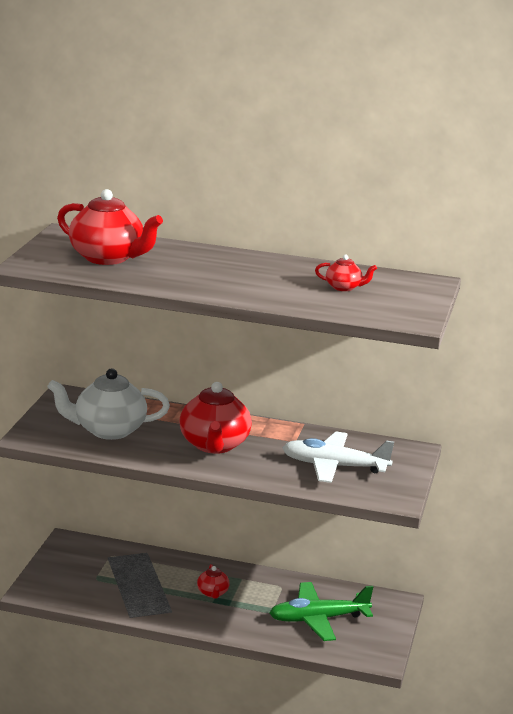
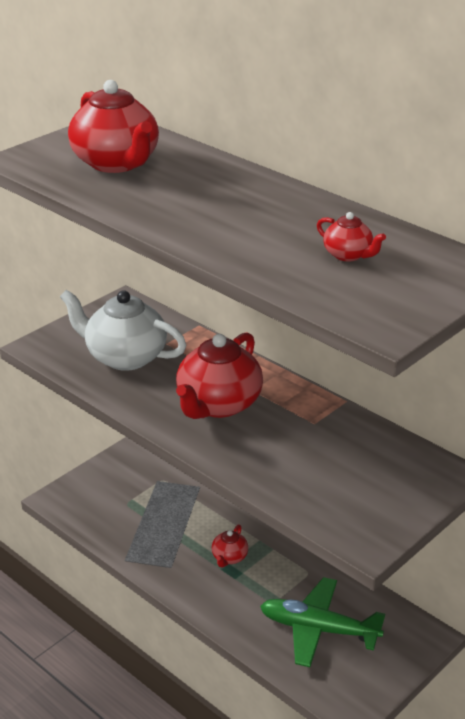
camera: 30 degrees right, 10 degrees up
(334, 466) = (330, 471): white plane -> none

